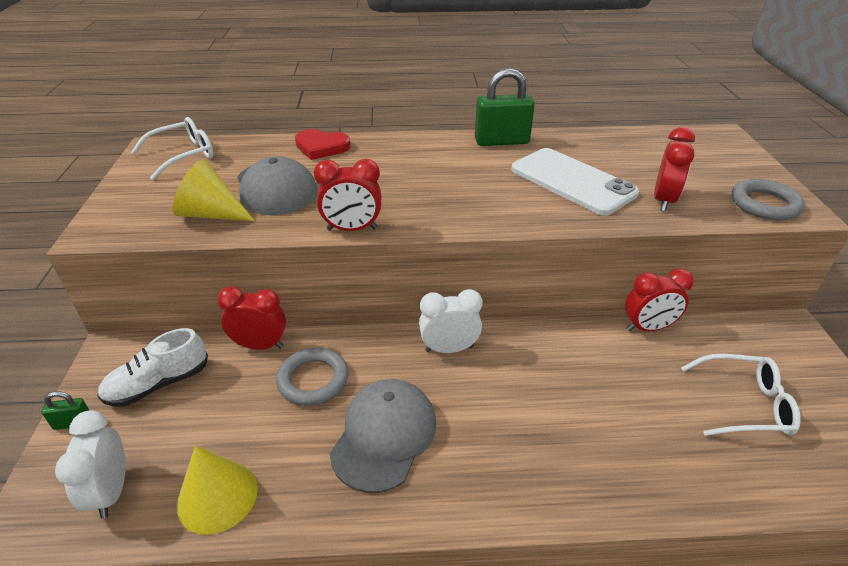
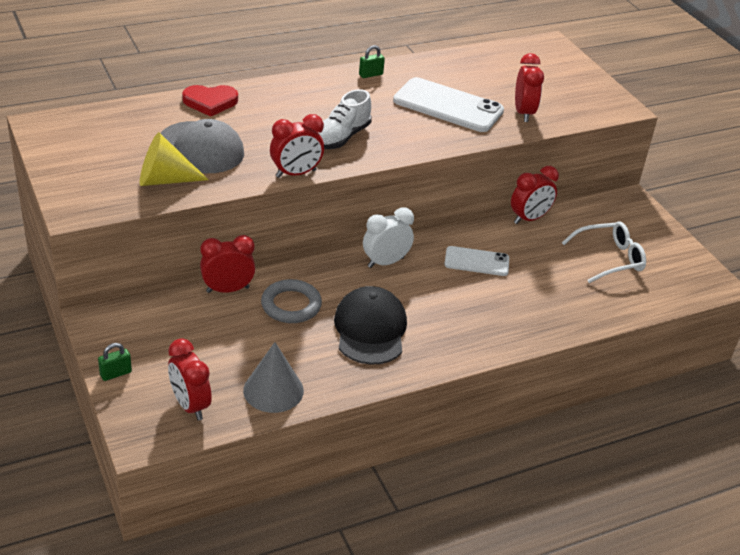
camera: 25 degrees left, 0 degrees up
(111, 491) = (190, 405): white clock -> red clock
(158, 384) = (163, 334): white shoe -> white shoe (341, 137)
(183, 155) = (82, 129): white glasses -> none
(217, 496) = (273, 390): yellow cone -> grey cone
(384, 436) = (370, 329): grey cap -> black cap
(501, 141) = (371, 74): green padlock -> green padlock, size x0.48
(560, 371) = (476, 261): none -> white phone
(764, 204) = (596, 105): grey ring -> none

